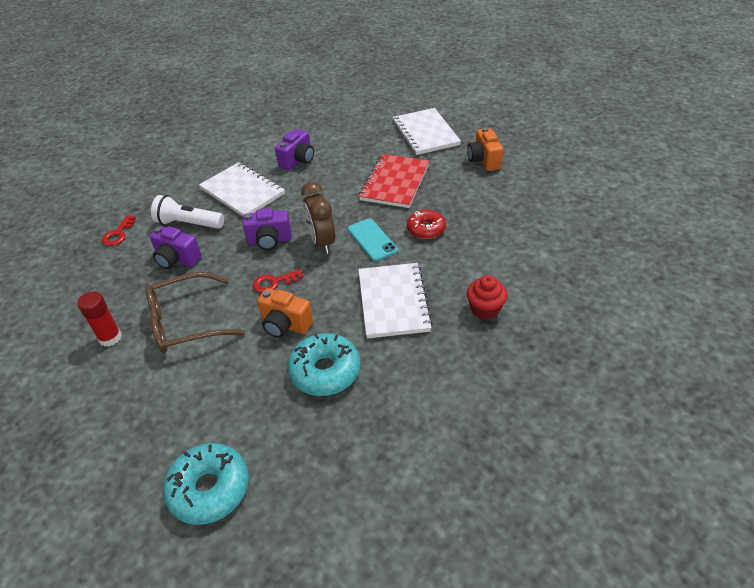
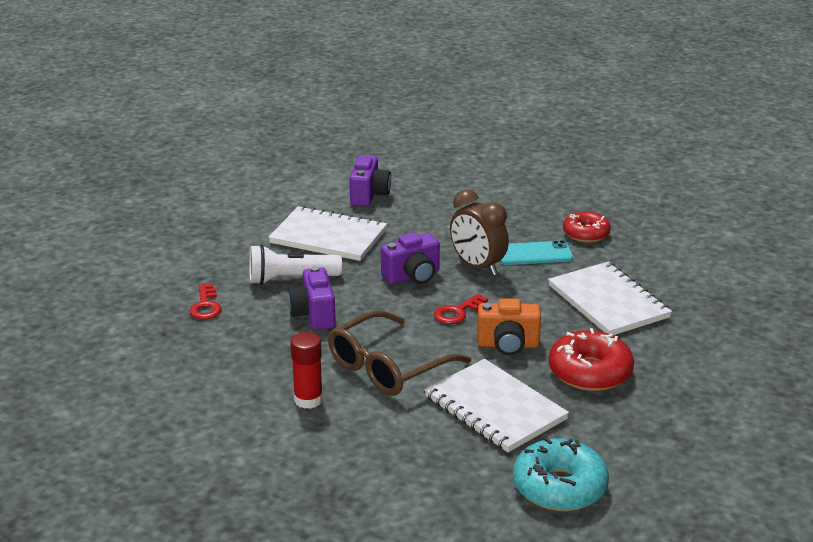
camera: 25 degrees left, 15 degrees down
(177, 259) = (313, 315): purple camera -> purple camera turned 75 degrees clockwise
(325, 371) = (590, 372): turquoise donut -> red donut
(372, 240) = (534, 254): turquoise phone -> turquoise phone turned 45 degrees counterclockwise
(395, 182) = (510, 197): red notebook -> none
(425, 133) = (502, 145): white notebook -> white notebook (495, 408)
(484, 160) = (594, 161): orange camera -> none
(485, 309) = (708, 289): red cupcake -> none

